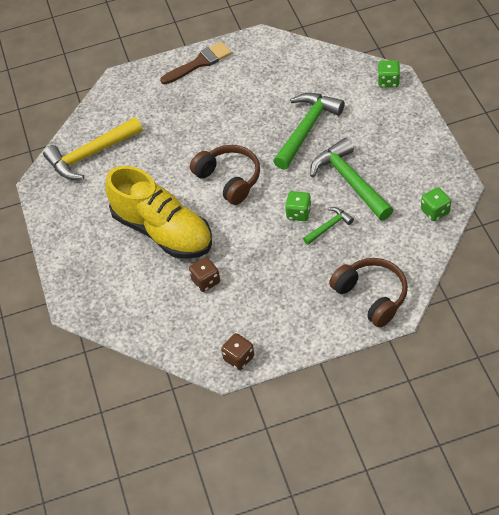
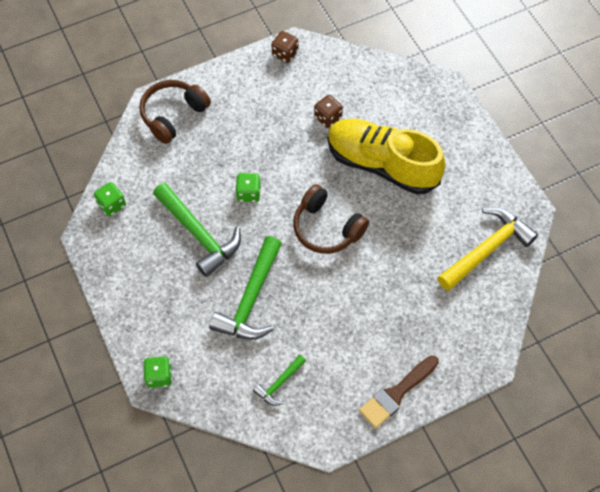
camera: 165 degrees right, 10 degrees up
(329, 226) = (217, 181): green hammer -> green hammer (279, 383)
(372, 296) = (173, 115): brown headphones -> brown headphones turned 90 degrees clockwise

